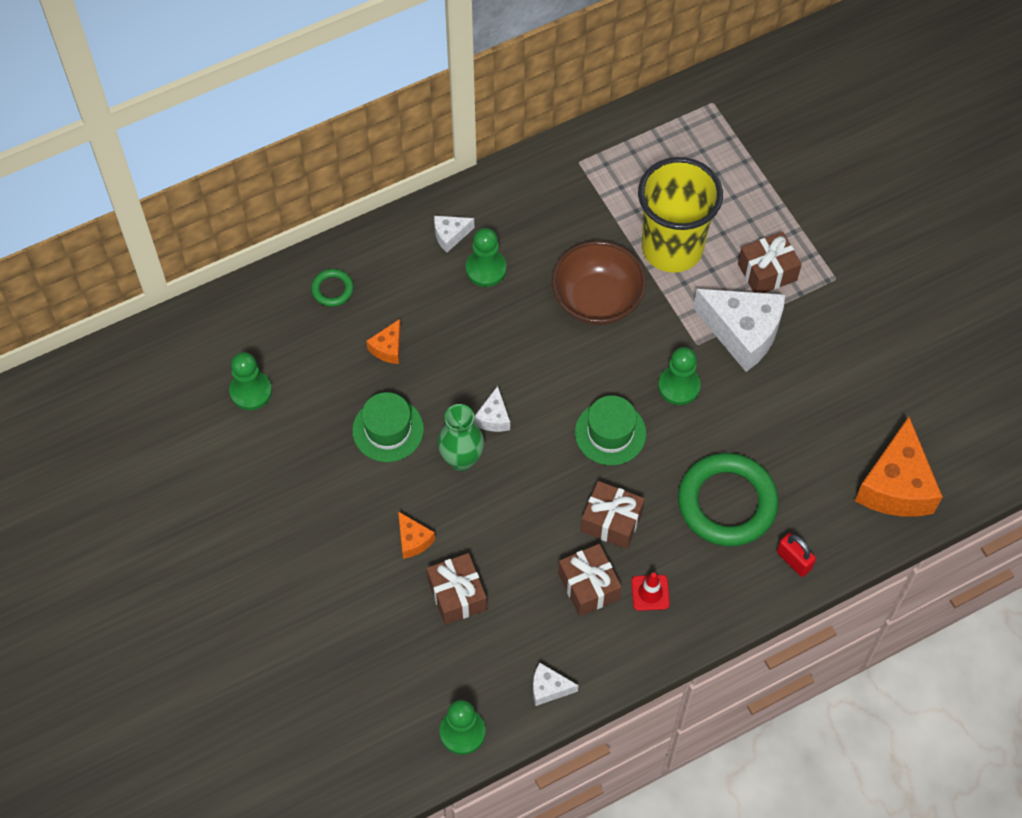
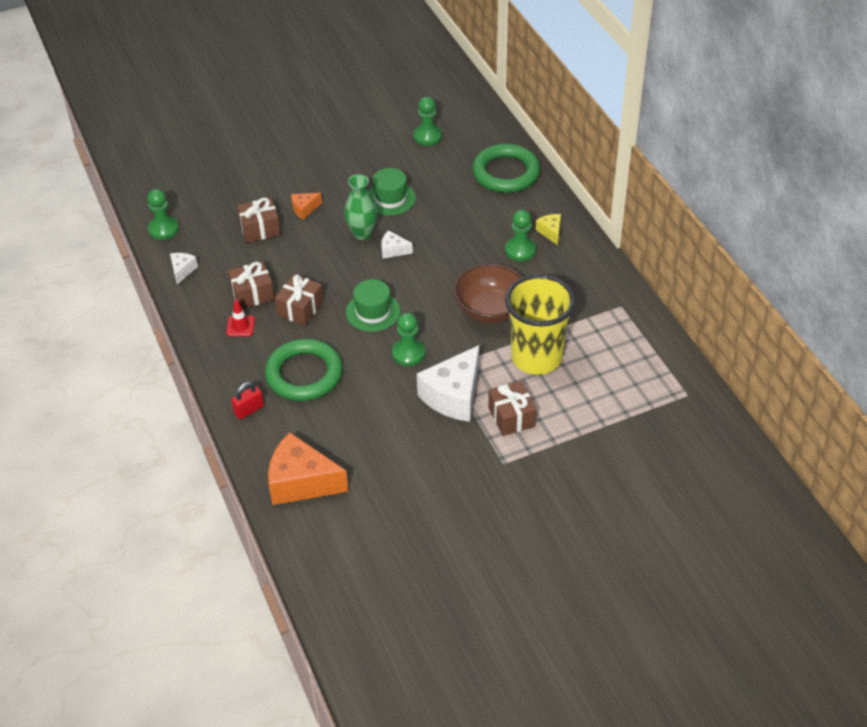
camera: 95 degrees right, 15 degrees down
(332, 289) = (506, 173): green ring -> green ring, size x2.23
(388, 348) = (455, 199): orange cheese -> none
(450, 235) = (550, 232): white cheese -> yellow cheese

